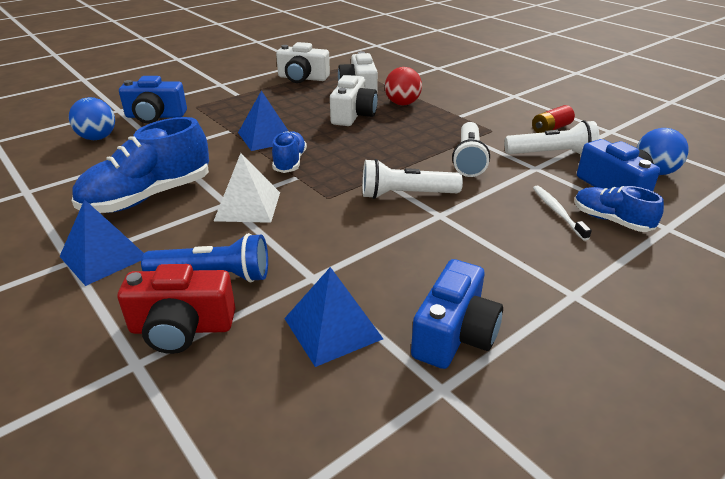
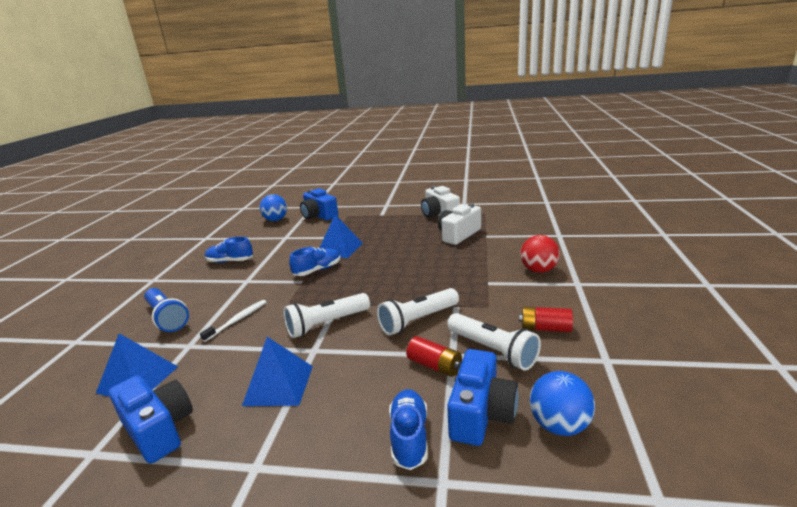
camera: 50 degrees right, 10 degrees down
(103, 256) = (163, 284): blue pyramid -> blue pyramid (279, 385)
(148, 197) = (230, 261): blue shoe -> blue shoe, size x0.56
(182, 328) = (112, 336): red camera -> none
(248, 206) = (250, 287): white pyramid -> none
(353, 115) = (415, 253): white camera -> none
(402, 104) = (465, 256): red ball -> red ball (538, 270)
(406, 195) = (326, 324): white flashlight -> white flashlight turned 75 degrees counterclockwise
(454, 334) = (158, 429): blue camera -> blue camera turned 120 degrees counterclockwise
(540, 179) = (434, 366): none -> red battery
(557, 212) = (386, 400): white toothbrush -> white toothbrush (237, 320)

